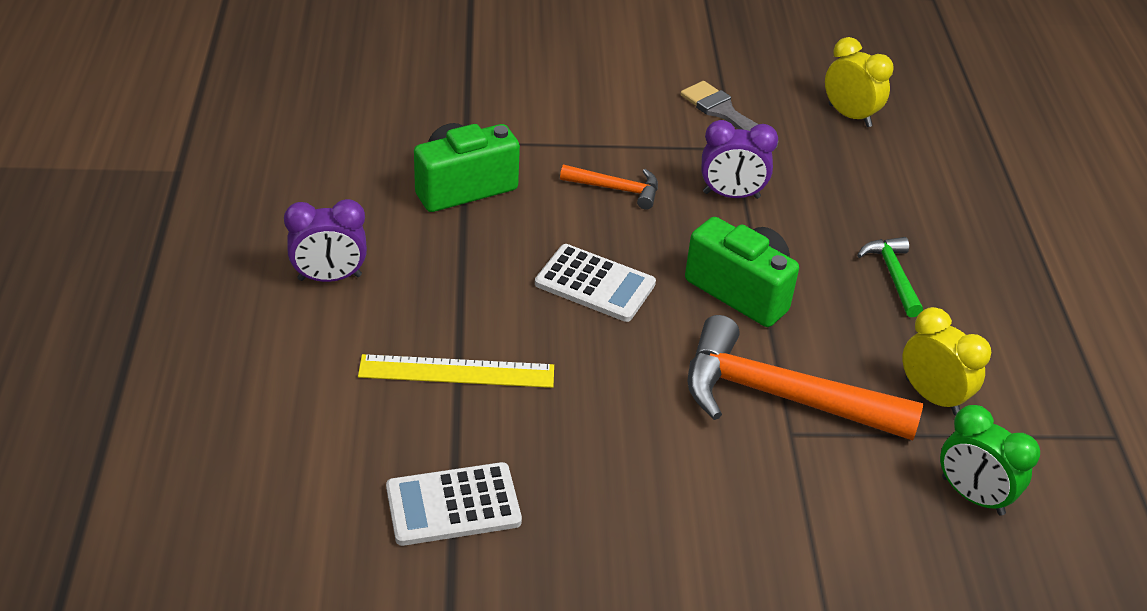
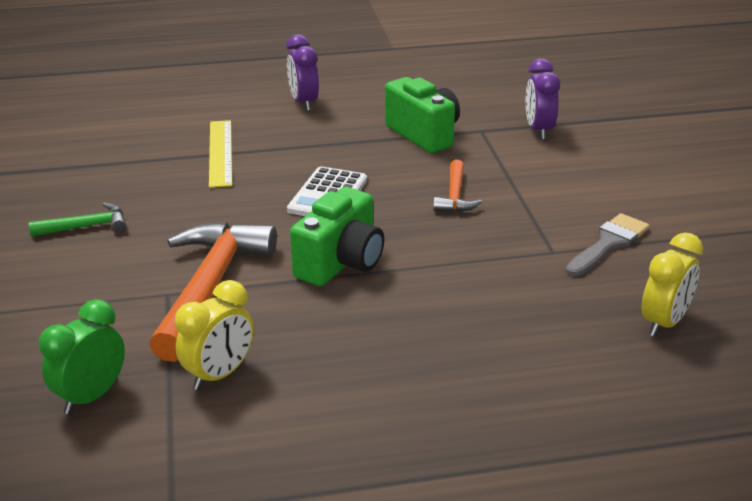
camera: 85 degrees right, 10 degrees down
(453, 505) = (98, 164): white calculator -> none
(731, 195) = (477, 252): purple clock -> purple clock (539, 130)
(893, 275) = (393, 352): green hammer -> green hammer (86, 227)

